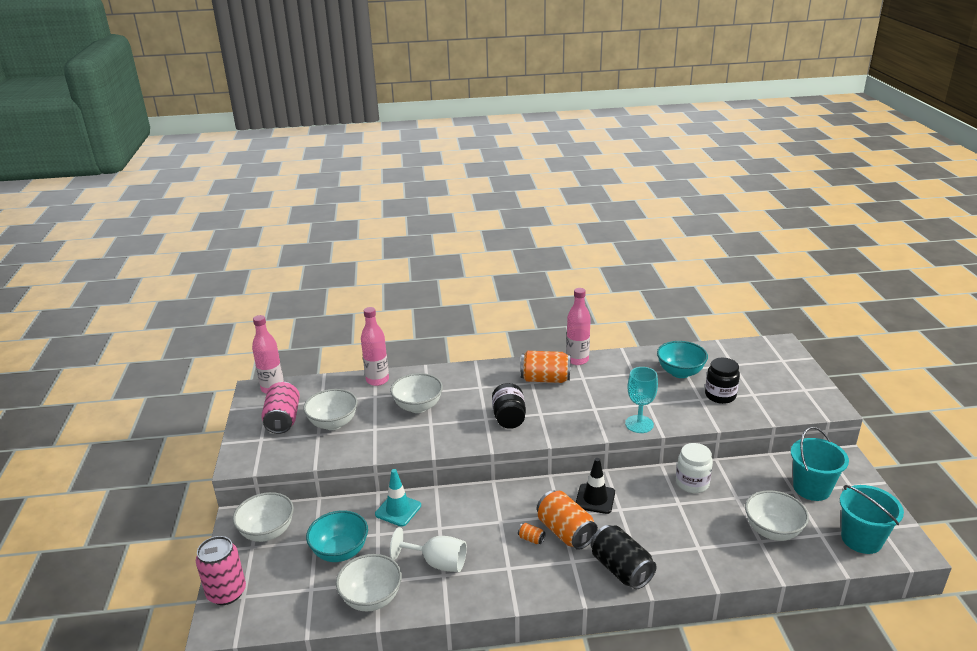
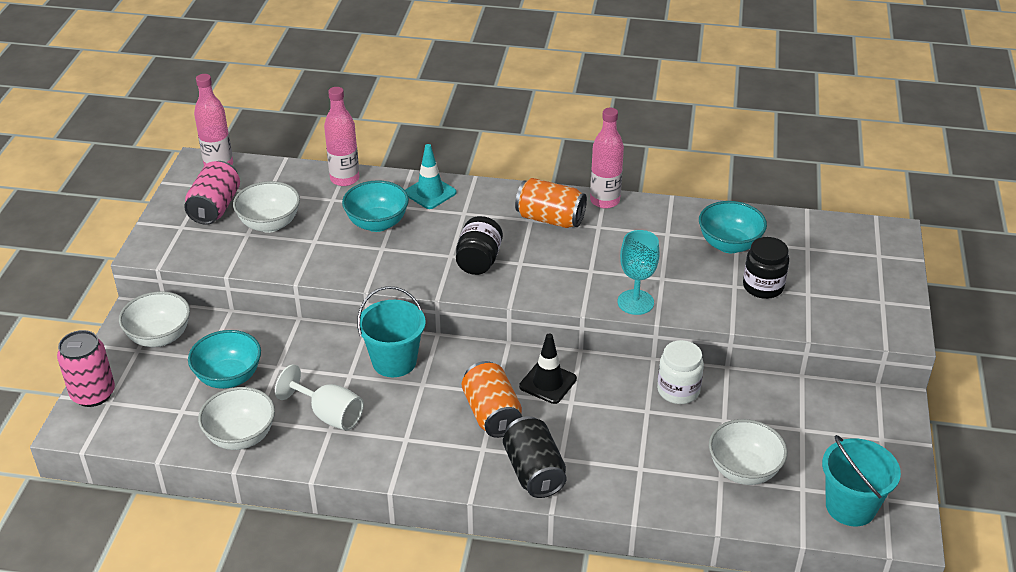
camera: 15 degrees right, 10 degrees up
(398, 510) = (312, 344): turquoise traffic cone -> turquoise traffic cone (430, 193)
(418, 407) = (377, 223): white bowl -> turquoise bowl
(531, 539) = (448, 412): orange can -> none
(811, 488) = (827, 431): turquoise bucket -> turquoise bucket (394, 361)

